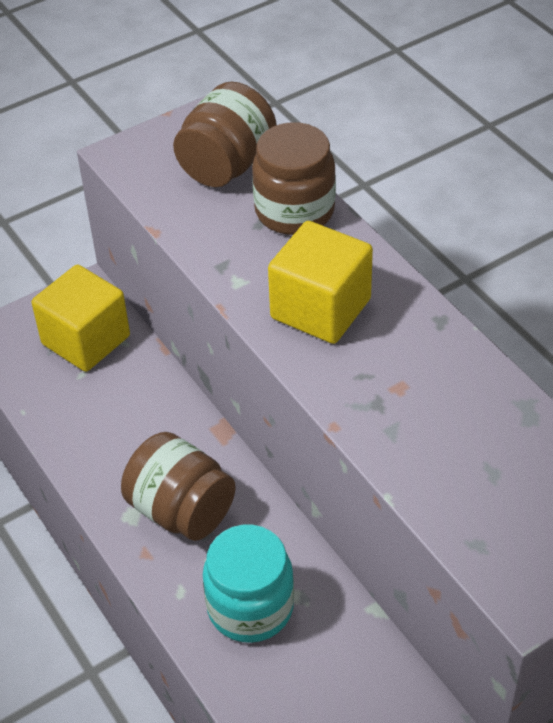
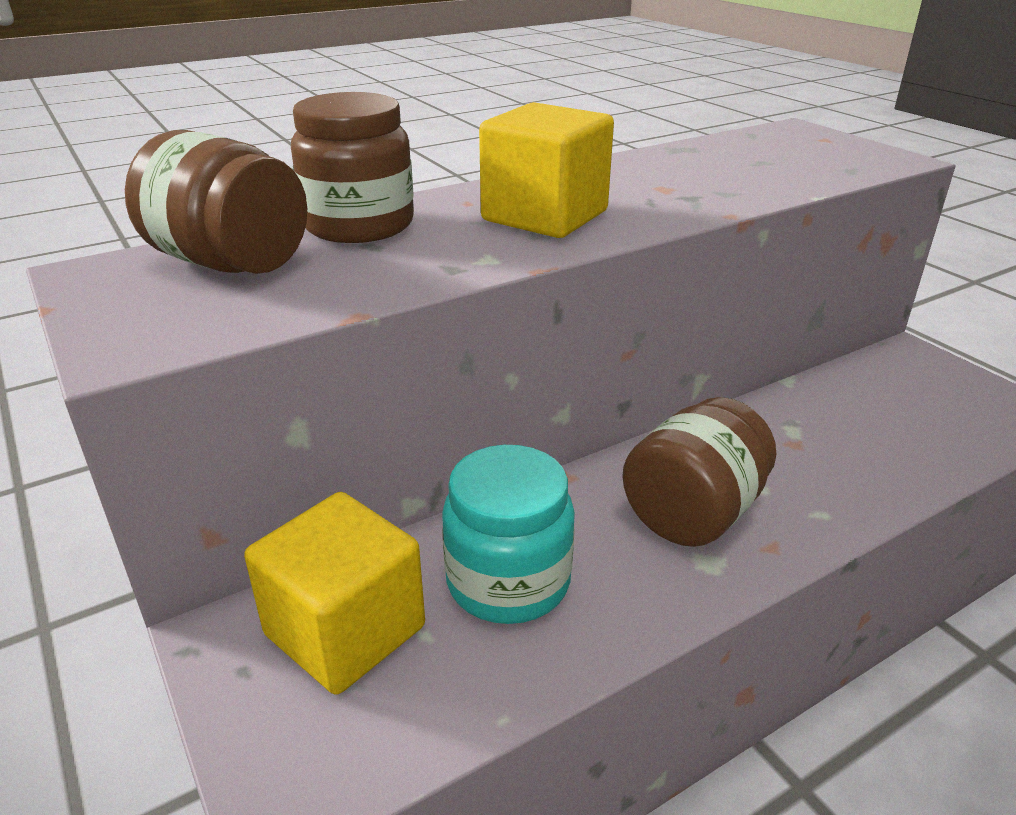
camera: 90 degrees left, 15 degrees down
(250, 607) = (820, 457): turquoise jar -> turquoise jar (508, 581)

